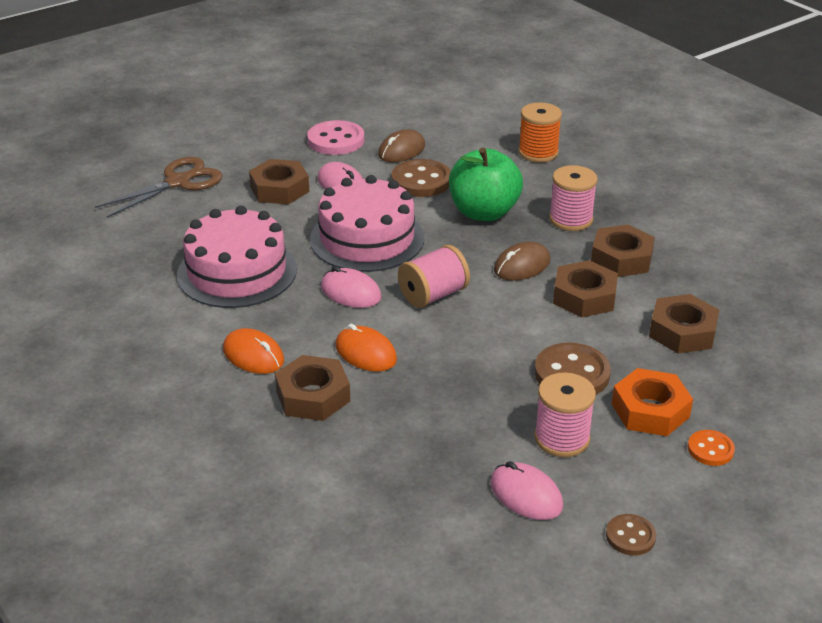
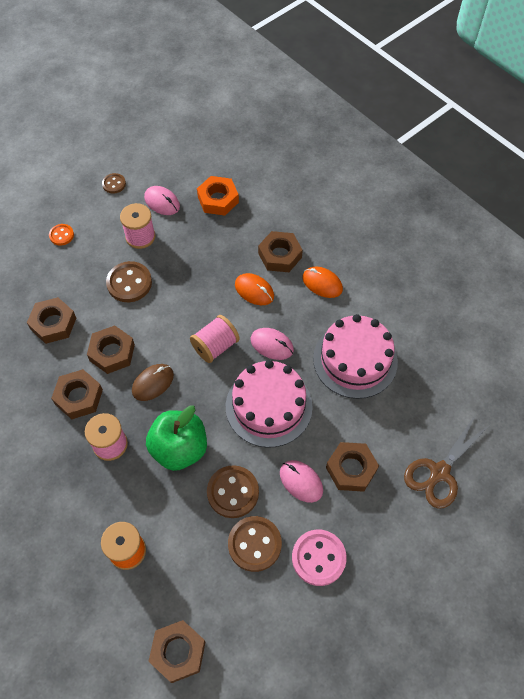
camera: 175 degrees right, 25 degrees up
(401, 150) = (254, 544): brown mouse -> brown button
(482, 103) = (178, 652): none -> brown nut
(650, 410) = (88, 259): orange nut -> orange nut (218, 199)

